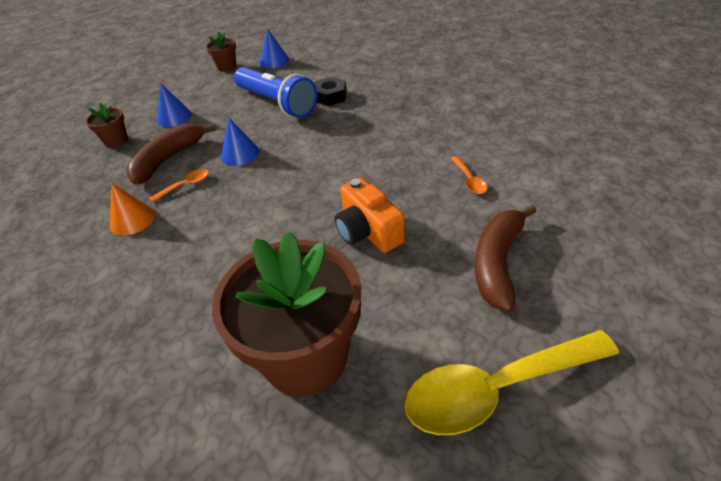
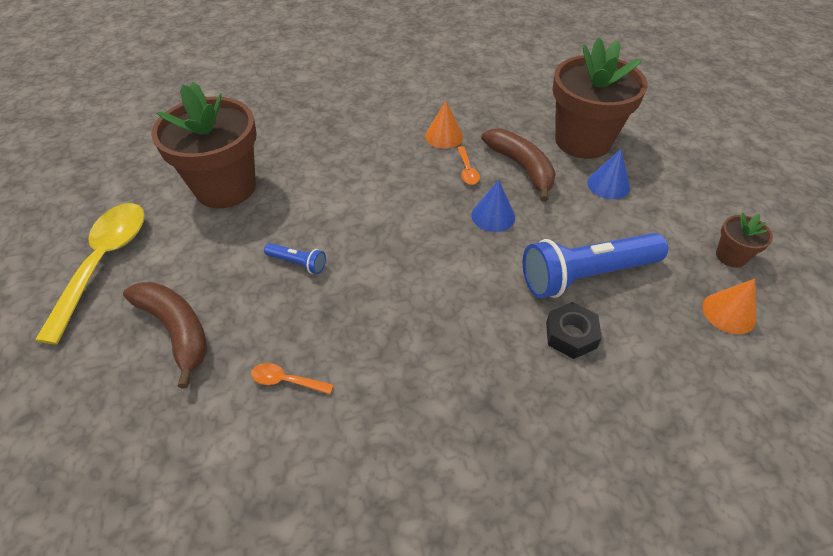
camera: 115 degrees right, 5 degrees up
(116, 141) = (582, 141): brown flower pot -> brown flower pot, size x2.29
(274, 61) = (729, 313): blue cone -> orange cone
(368, 231) = (298, 263): orange camera -> blue flashlight

